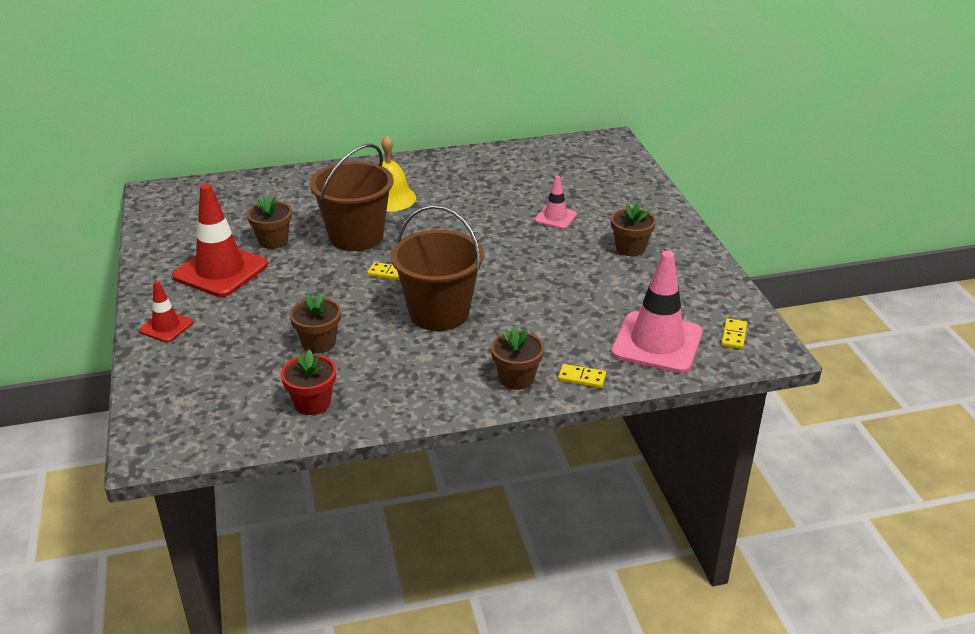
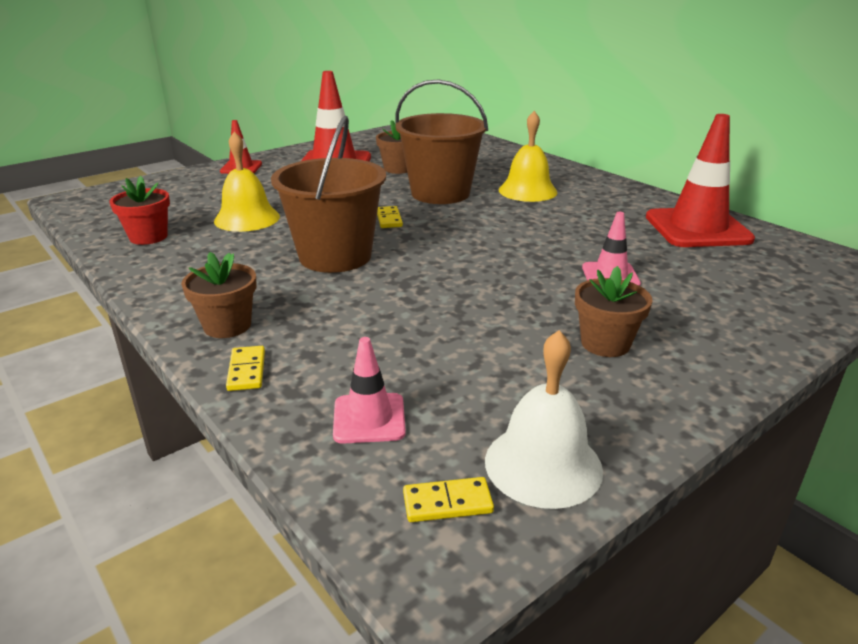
camera: 65 degrees right, 5 degrees down
(318, 343) = (247, 218): brown flower pot -> yellow bell
(515, 163) = (697, 228): none -> red traffic cone
(657, 343) = (369, 418): pink traffic cone -> pink traffic cone, size x0.52
(720, 302) = (543, 464): none -> white bell

